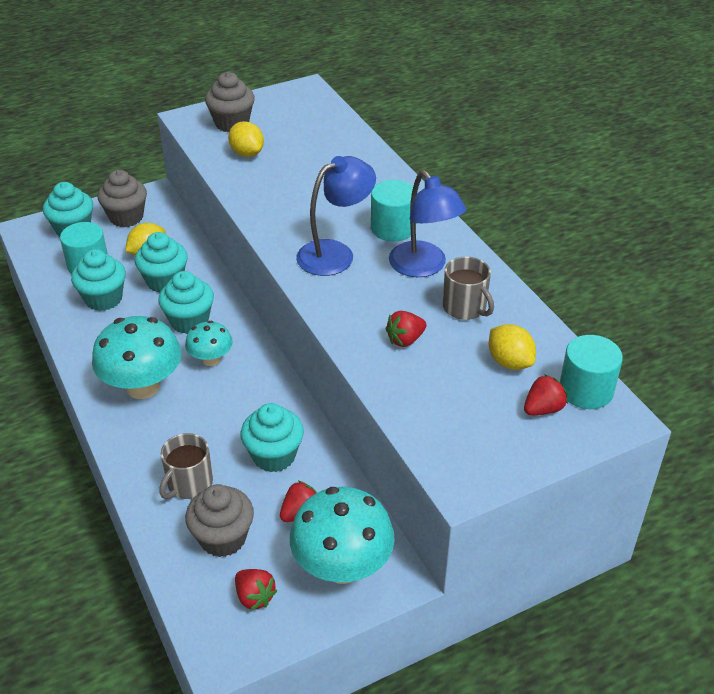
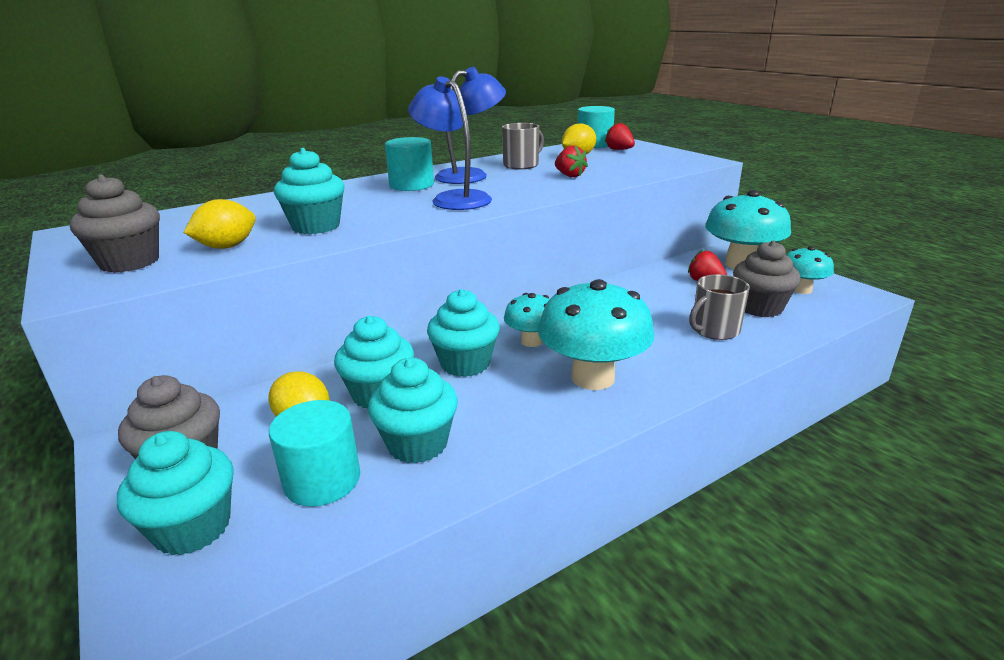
camera: 95 degrees left, 15 degrees down
(189, 484) = (714, 330): grey mug -> grey mug turned 120 degrees clockwise
(254, 597) = (801, 290): red strawberry -> turquoise mushroom
(274, 456) = (650, 296): turquoise cupcake -> turquoise cupcake (316, 226)

